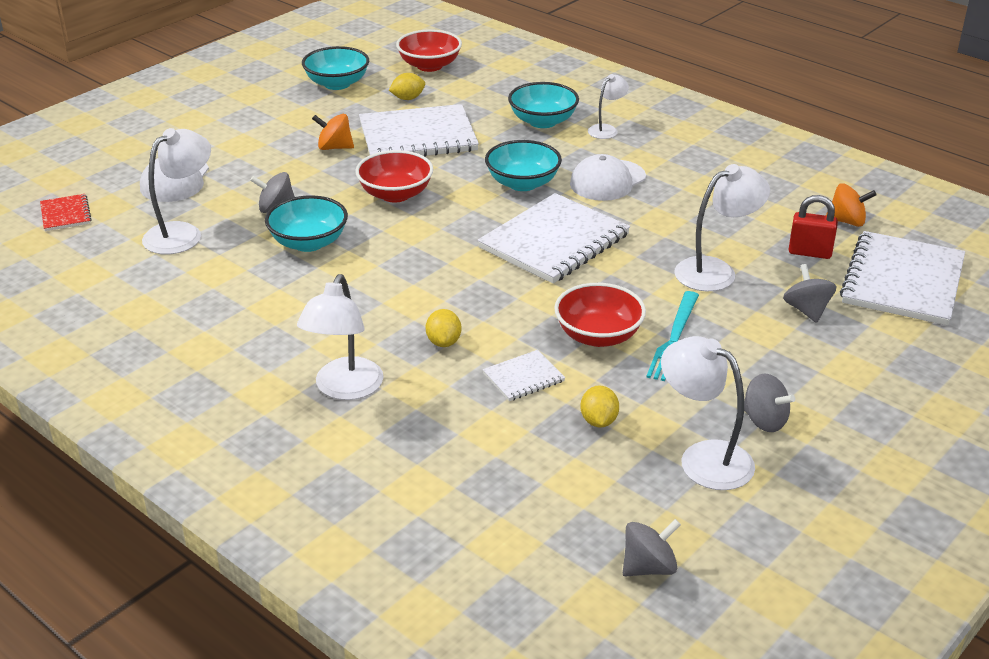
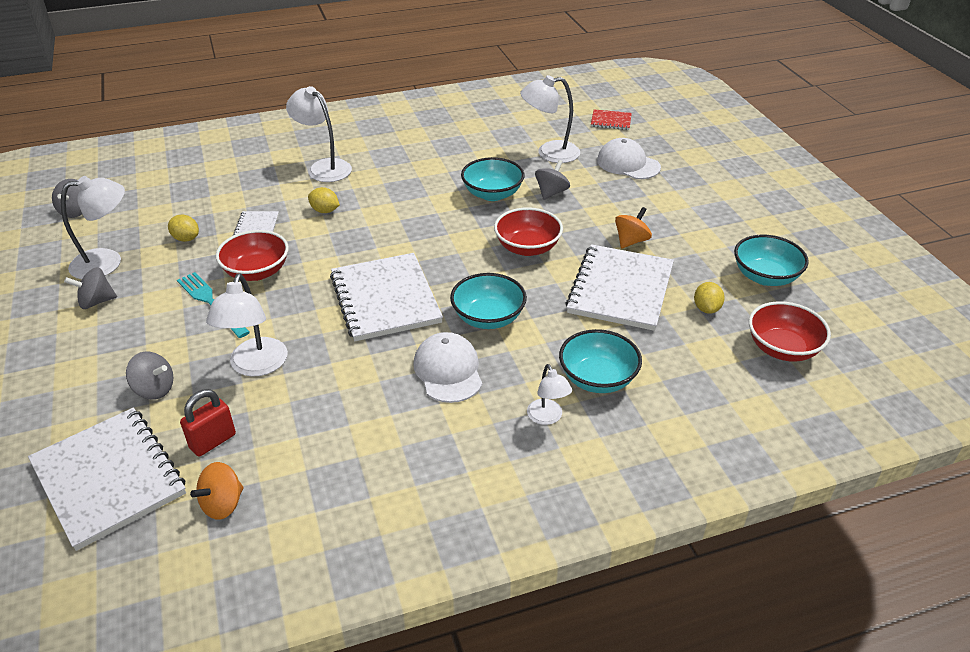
camera: 120 degrees right, 5 degrees up
(182, 233) = (549, 153): white lamp -> white lamp turned 105 degrees clockwise

